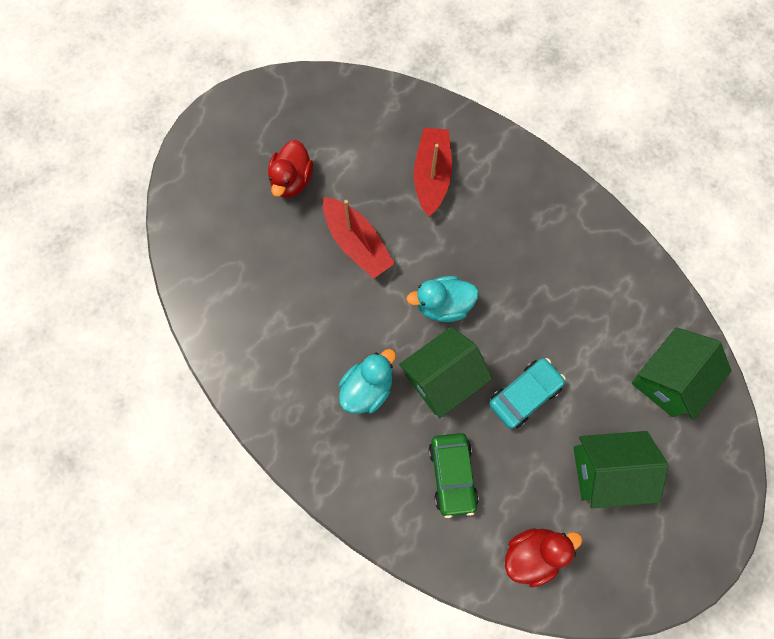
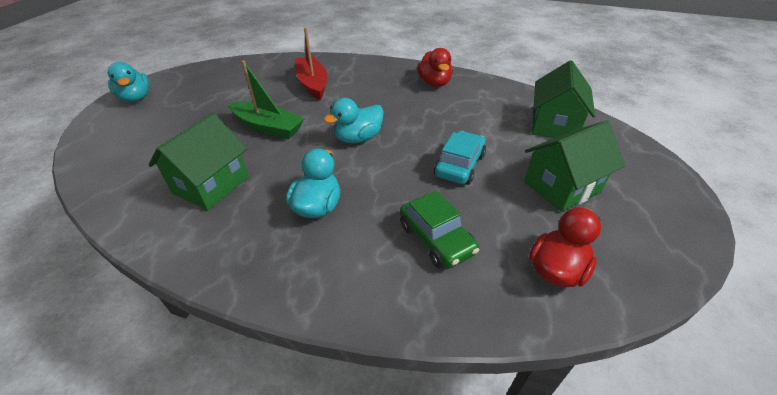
camera: 25 degrees left, 30 degrees down
(231, 123) = (136, 98): none -> turquoise duck
(292, 180) = (198, 112): red duck -> red duck (434, 83)
(357, 243) = (268, 127): red boat -> green boat
(442, 378) = (384, 178): green house -> green house (211, 185)

